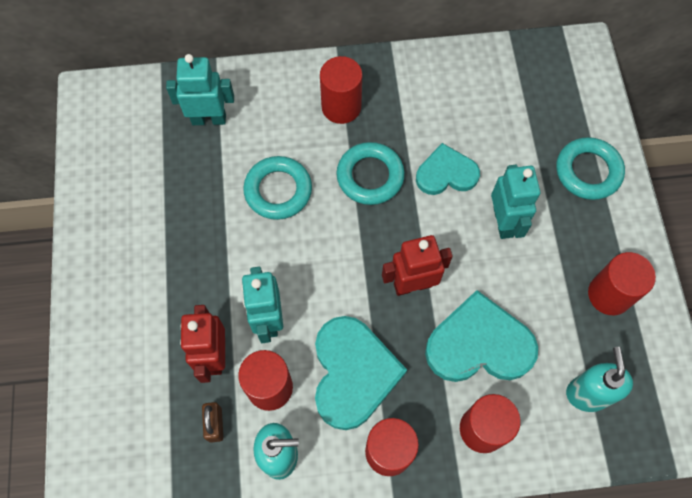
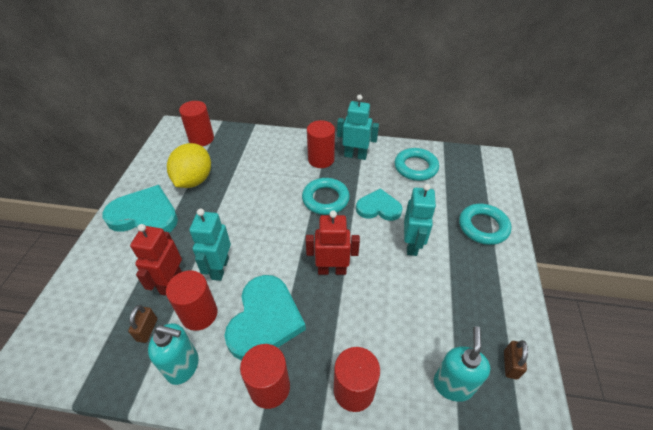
camera: 15 degrees right, 20 degrees down
(169, 188) = (194, 180): none -> yellow lemon
(209, 119) = (236, 151): turquoise robot -> turquoise robot (355, 155)
(278, 190) = (261, 195): turquoise ring -> turquoise ring (415, 167)
(479, 344) = (370, 323): turquoise heart -> turquoise heart (145, 215)
(609, 294) = (486, 312): red cylinder -> red cylinder (201, 139)
(645, 353) = (510, 364): none -> brown padlock

